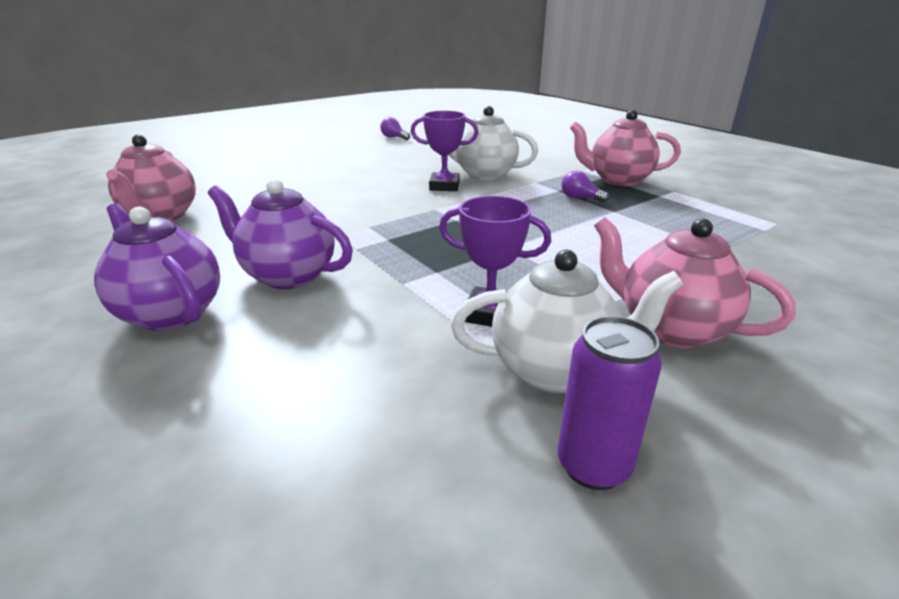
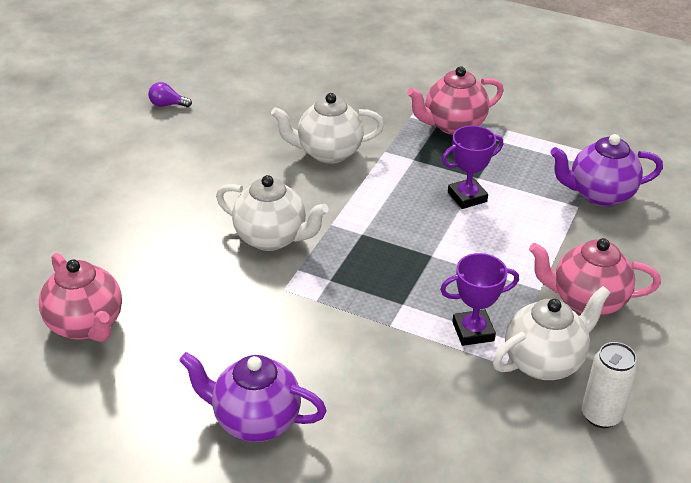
camera: 30 degrees left, 10 degrees up
(288, 275) = (297, 351): purple teapot -> purple teapot (599, 195)
(373, 205) = (271, 238): none -> white teapot
(444, 186) = (308, 185): purple trophy -> purple trophy (467, 197)
(580, 198) = (440, 166): purple light bulb -> none
(593, 466) = (601, 415): purple can -> white can

